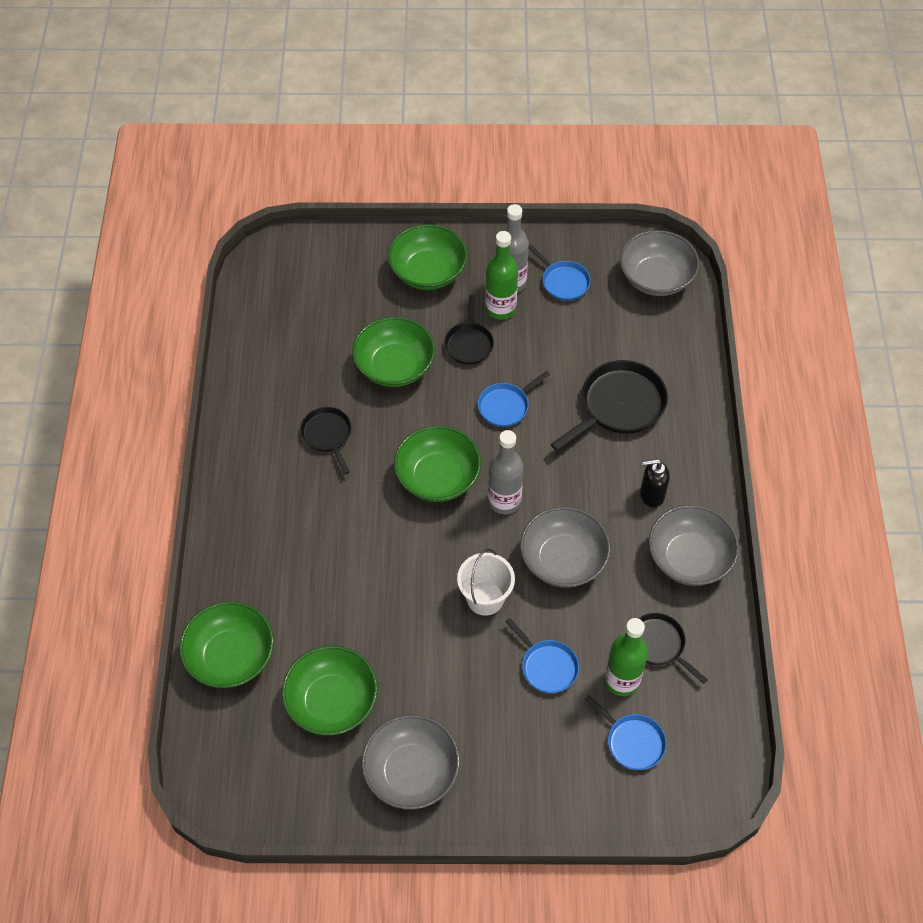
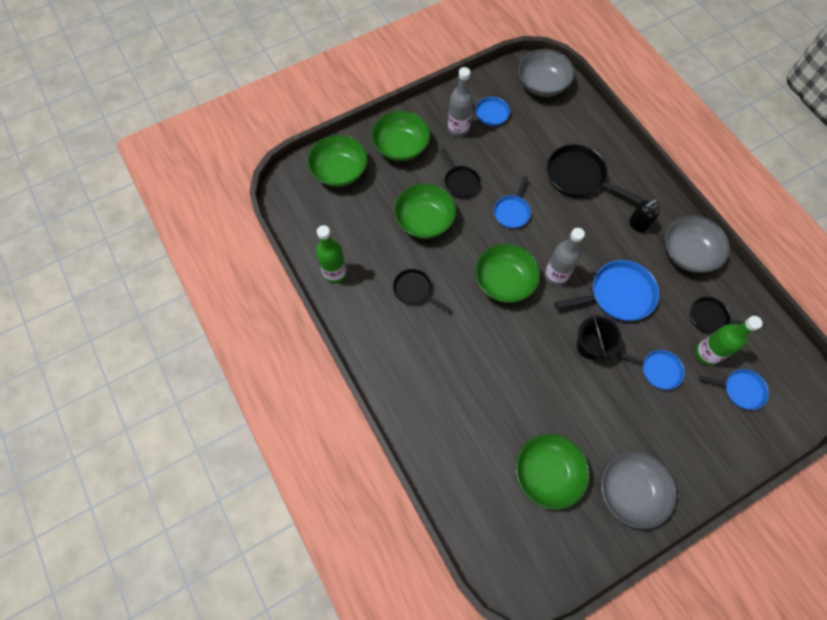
camera: 30 degrees left, 10 degrees up
(231, 656) = (460, 481): green bowl -> green bowl (339, 171)
(485, 598) = (590, 346): white bucket -> black bucket
(500, 309) = (463, 149): green bottle -> green bottle (335, 273)
(563, 560) = (618, 294): grey bowl -> blue pan
(619, 405) = (578, 177): black pan -> black pan turned 75 degrees counterclockwise

